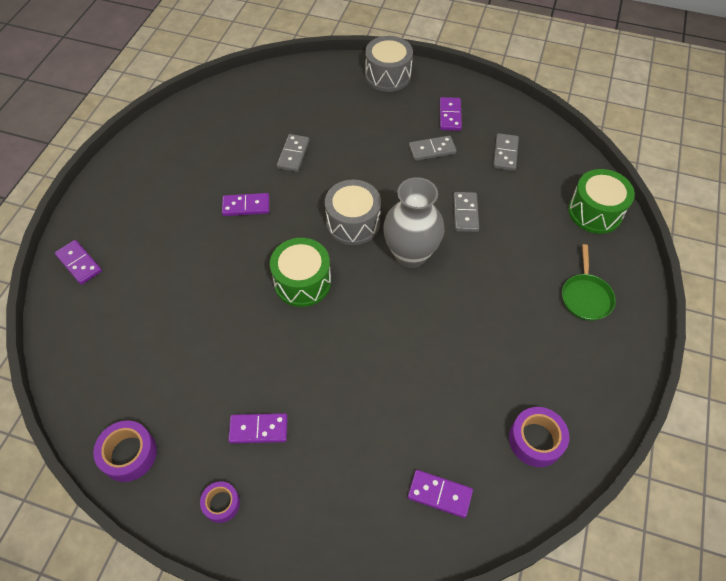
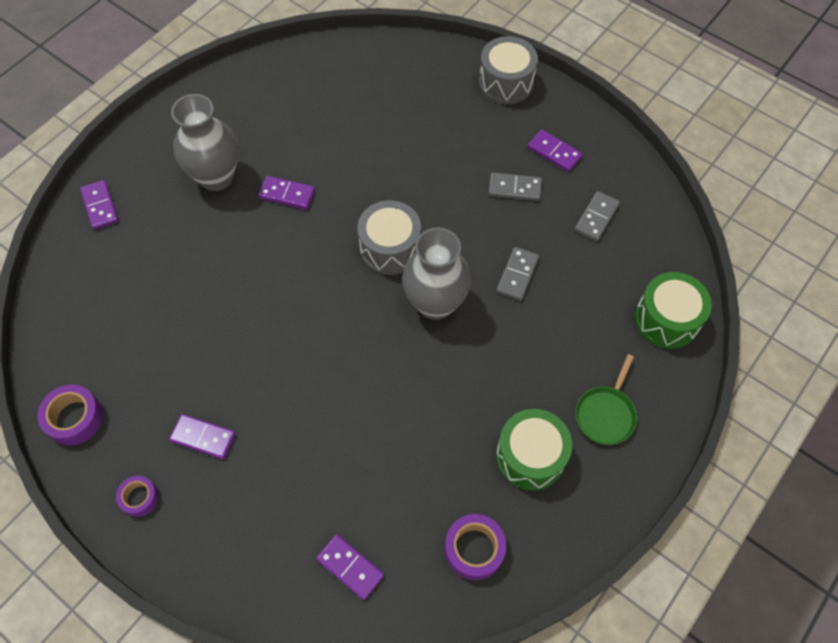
camera: 20 degrees right, 5 degrees up
(177, 210) = (216, 177): none -> grey vase
(293, 154) = (361, 149): grey domino -> none
(302, 282) = (310, 297): green drum -> green drum (530, 456)
(450, 115) = (554, 152): purple domino -> purple domino turned 75 degrees counterclockwise

